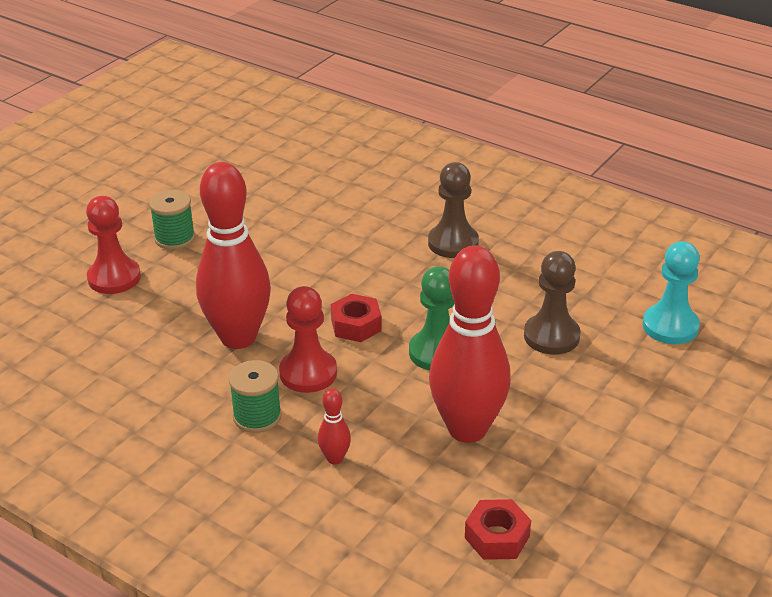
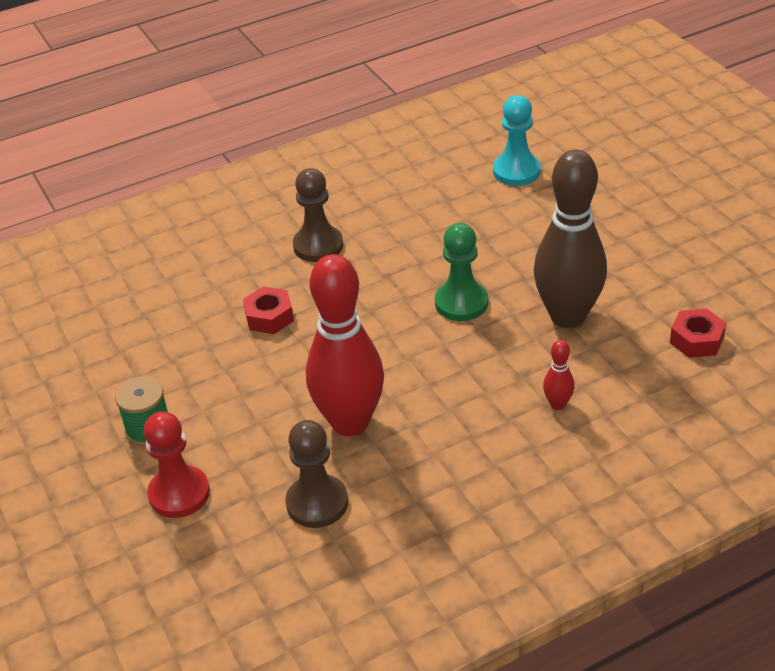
camera: 60 degrees left, 5 degrees up
(257, 416) = (472, 439): green spool -> none
(308, 373) = (435, 389): red pawn -> none
(356, 325) = (389, 340): red nut -> red nut (269, 317)
(467, 429) = (567, 316): red bowling pin -> brown bowling pin
(551, 336) = (485, 234): brown pawn -> brown pawn (317, 503)

